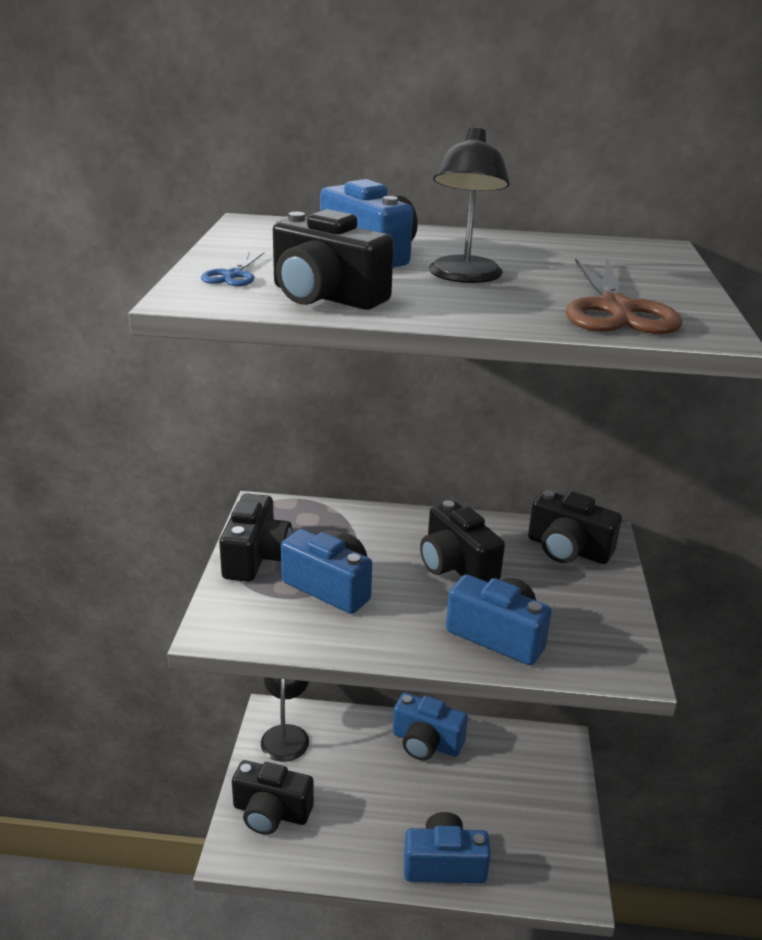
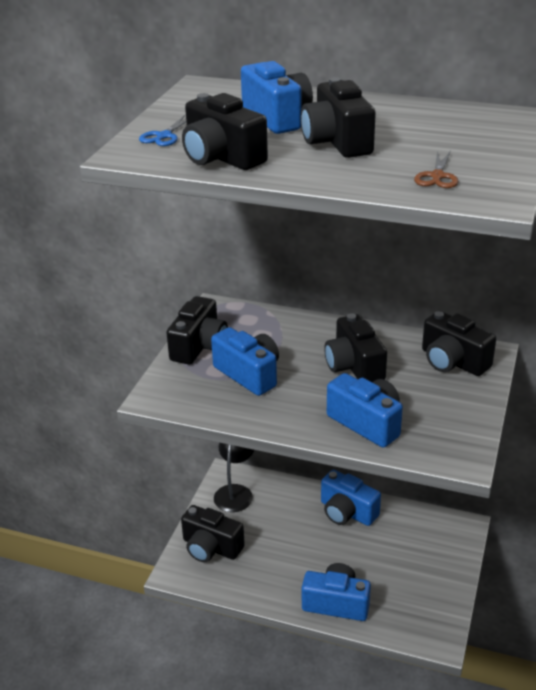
camera: 15 degrees right, 5 degrees up
(464, 277) = (337, 142): black lamp -> black camera
(615, 309) = (437, 176): brown scissors -> brown scissors, size x0.50

